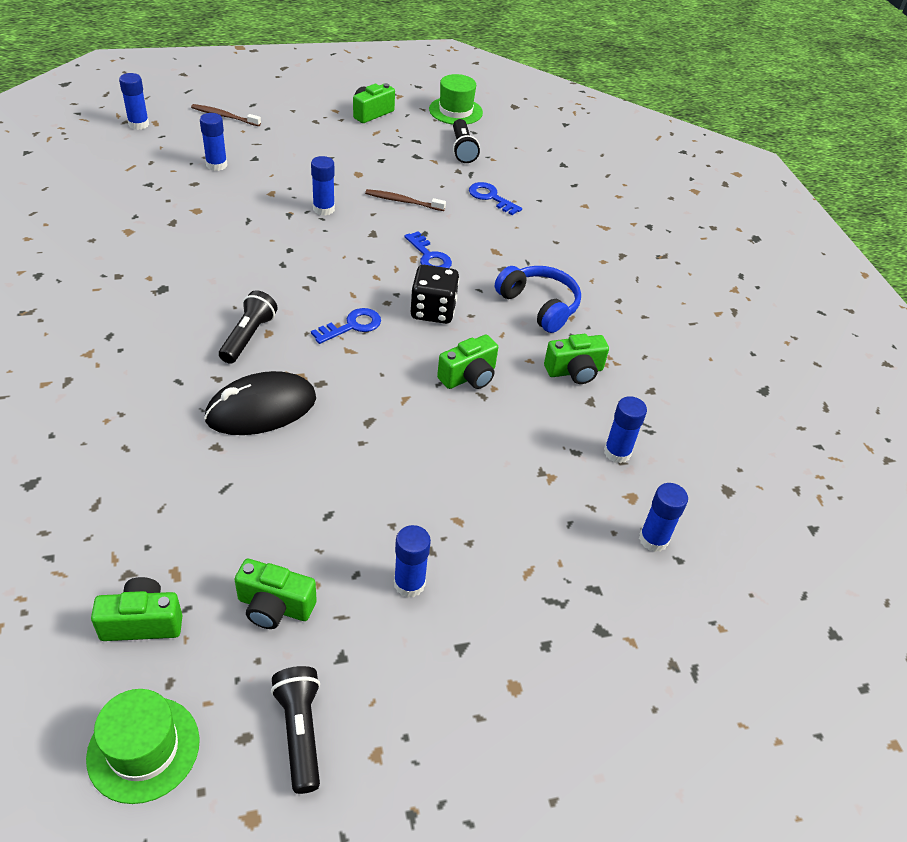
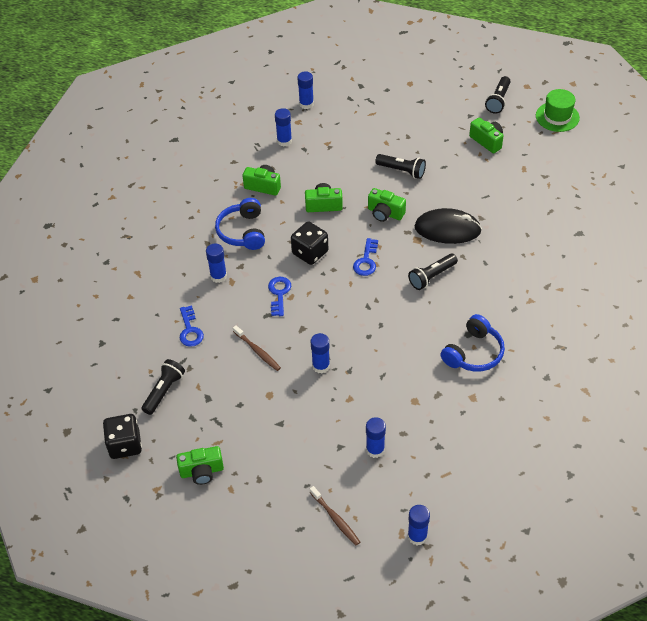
camera: 140 degrees left, 5 degrees up
(142, 622) = (544, 156): green camera -> green camera (385, 213)
(146, 271) = (474, 353): none -> blue headphones
(352, 326) = (366, 261): blue key -> blue key turned 75 degrees counterclockwise
(393, 477) = (402, 171): none -> black flashlight
(409, 583) = (425, 128): blue glue stick -> blue glue stick (218, 276)
(455, 111) = (125, 445): green hat -> black dice

